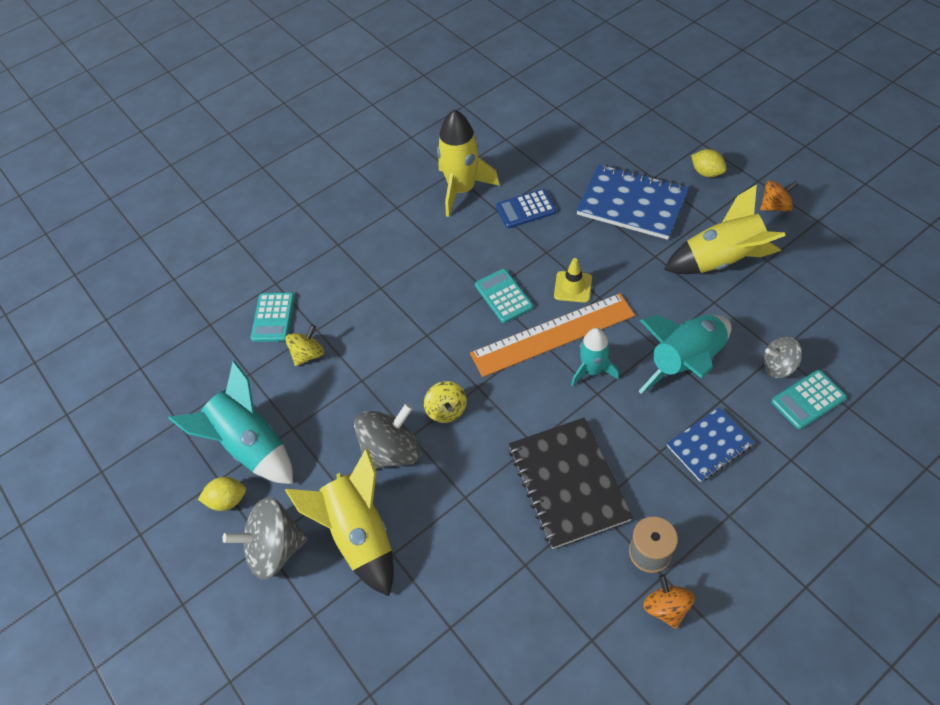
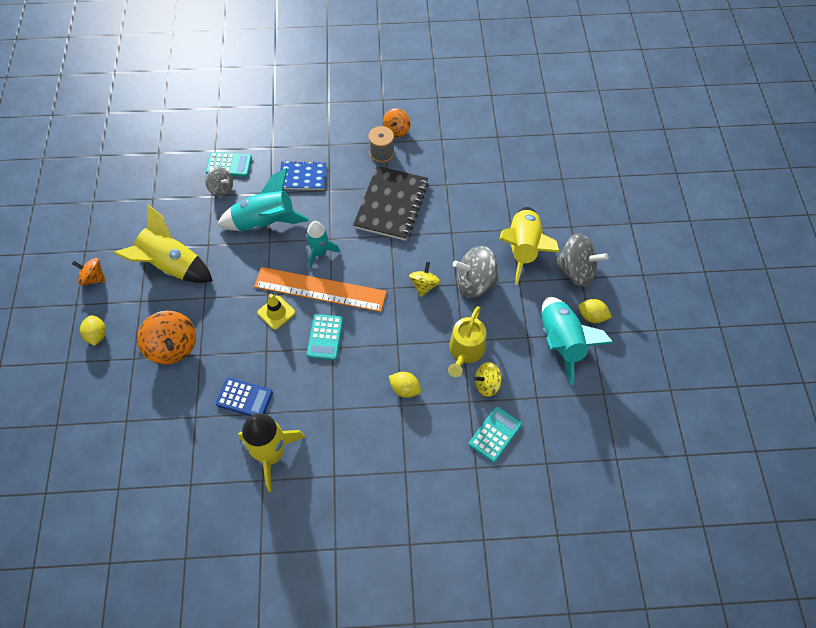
camera: 150 degrees left, 5 degrees up
(351, 371) = (465, 351): none -> yellow watering can
(387, 302) = (405, 389): none -> yellow lemon
(632, 204) = (172, 347): blue notebook -> orange spinning top

